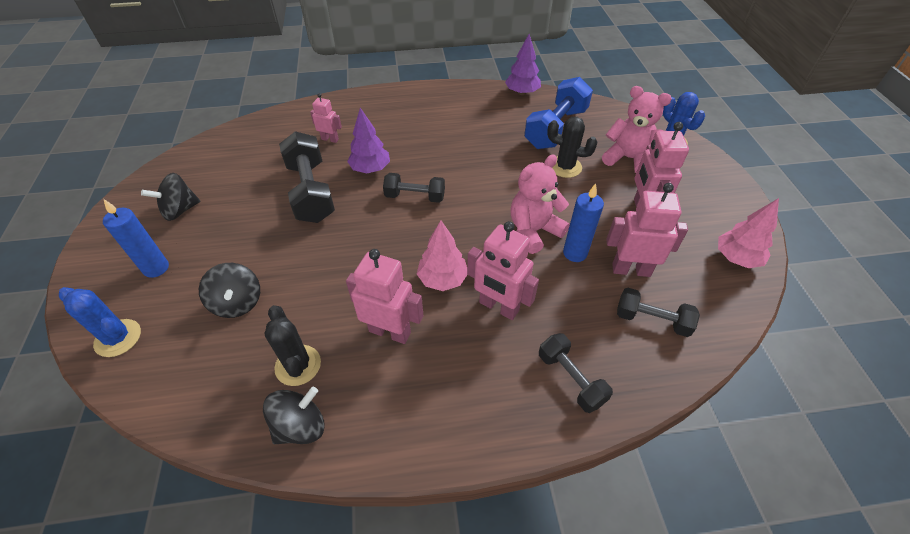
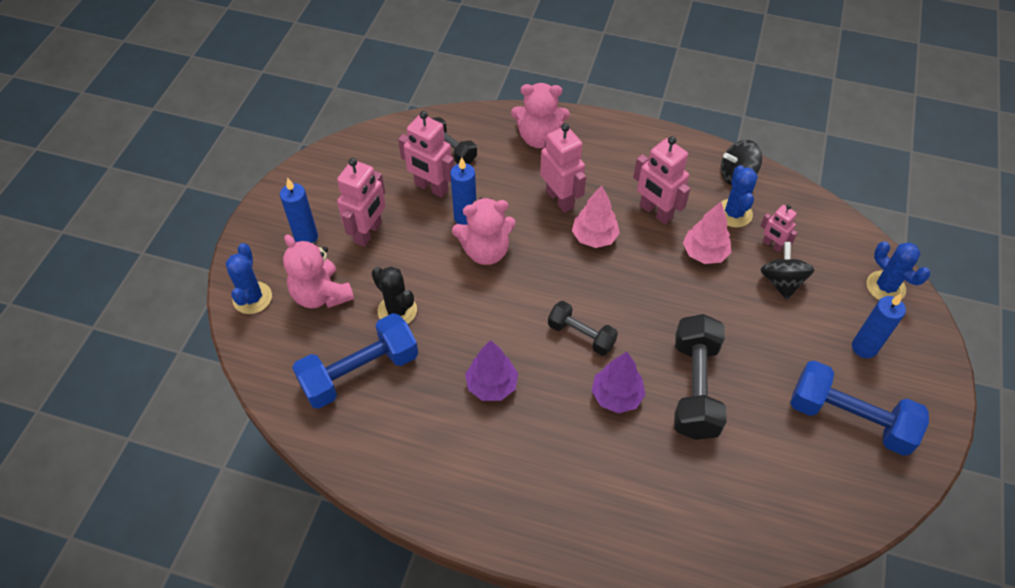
camera: 155 degrees left, 5 degrees up
(180, 210) = (849, 419): black spinning top -> blue dumbbell
(298, 365) = (733, 213): black cactus -> blue cactus
(330, 139) = (653, 473): pink robot -> pink robot (772, 245)
(522, 93) = (349, 460): purple tree -> purple tree (492, 385)
(570, 379) = (539, 138): black dumbbell -> pink teddy bear
(684, 190) = (306, 237): none -> blue candle
(736, 258) = (337, 165): pink tree -> pink tree (704, 253)

